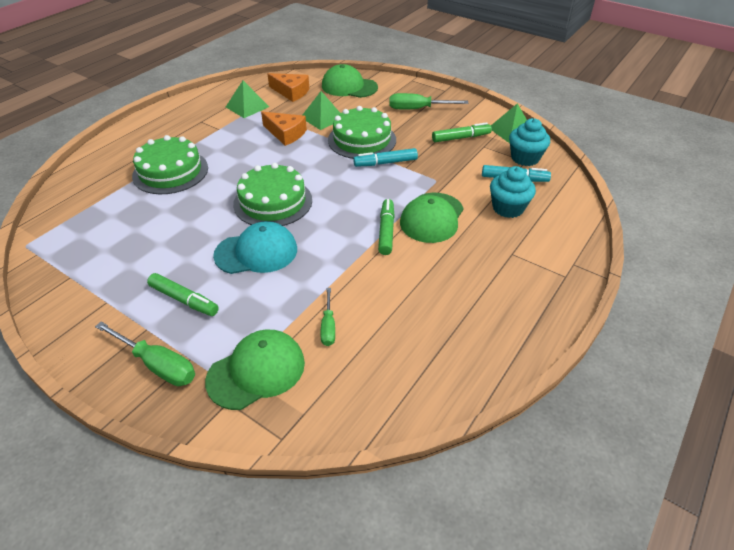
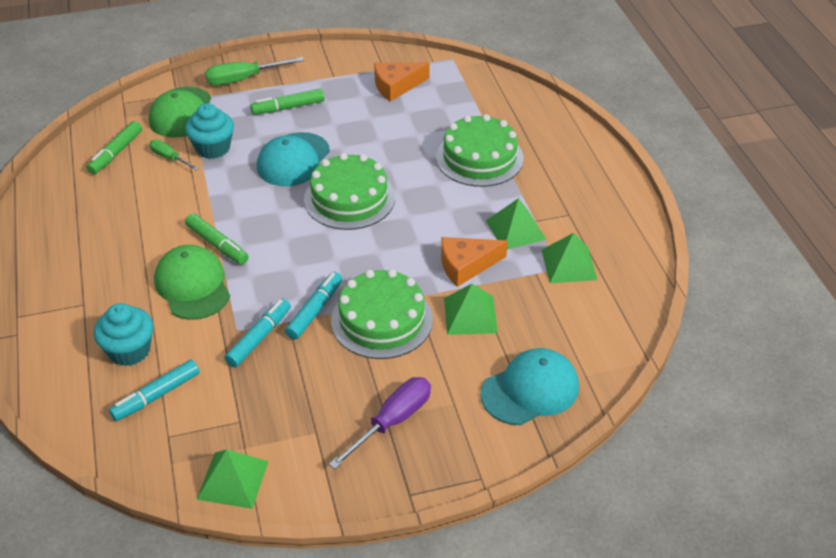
camera: 130 degrees right, 0 degrees up
(235, 131) = (515, 229): none -> green pyramid
(291, 92) = (571, 322): orange cheese -> orange cheese (396, 86)
(349, 87) = (530, 390): green cap -> turquoise cap
(417, 109) = (392, 421): green screwdriver -> purple screwdriver
(430, 170) = (259, 338): none -> turquoise marker
(461, 138) = (280, 413): green marker -> green marker (116, 153)
(525, 158) = (172, 440): turquoise cupcake -> turquoise cupcake (213, 148)

